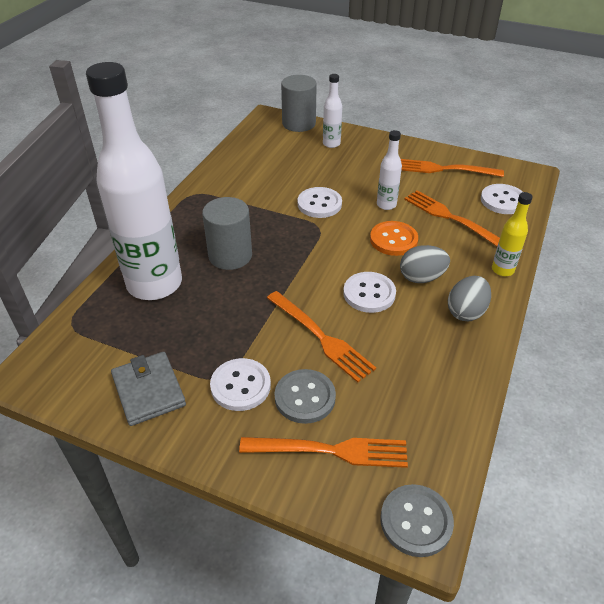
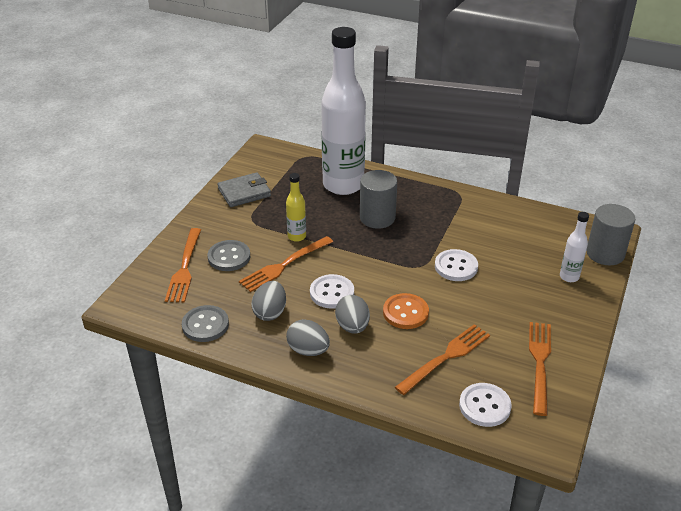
camera: 90 degrees right, 5 degrees down
(240, 386) = (243, 229): white button -> none
(386, 205) = (461, 311): white bottle -> none
(411, 347) = (270, 312): none -> grey egg
(416, 521) = (127, 302): grey button -> grey button (205, 325)
(502, 270) = (364, 385): yellow bottle -> yellow bottle (297, 236)

